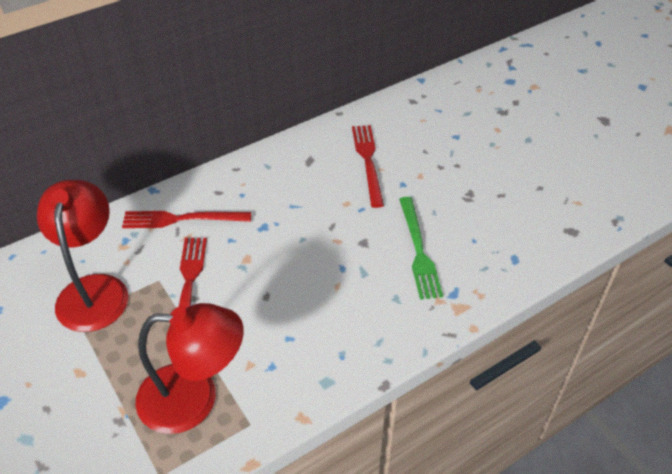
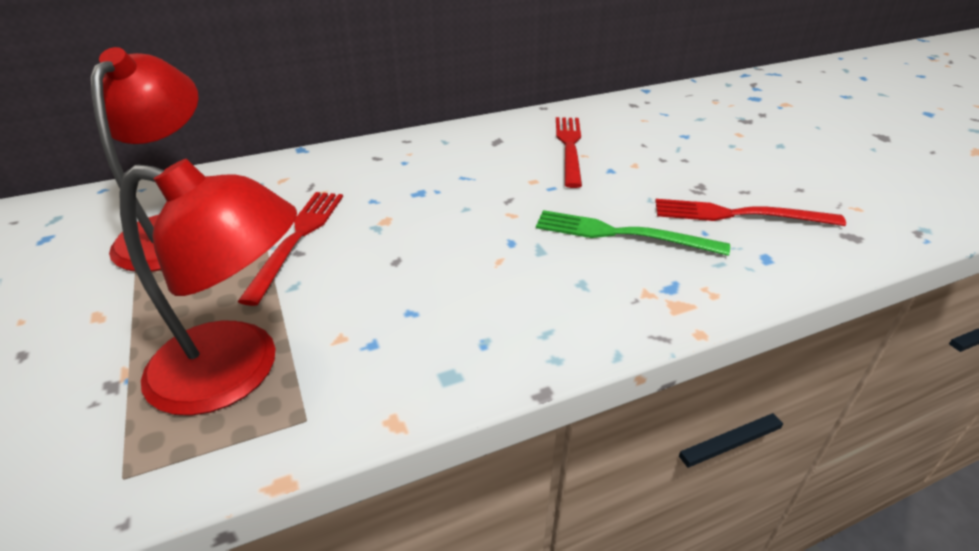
camera: 10 degrees right, 10 degrees down
(183, 219) = (322, 176): red fork -> red fork (740, 215)
(418, 250) = (623, 234): green fork -> green fork turned 105 degrees clockwise

